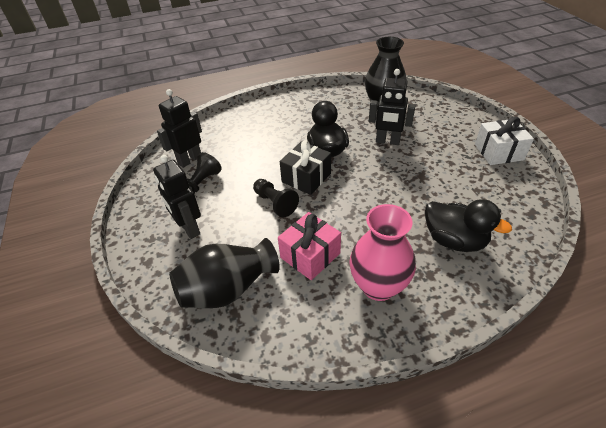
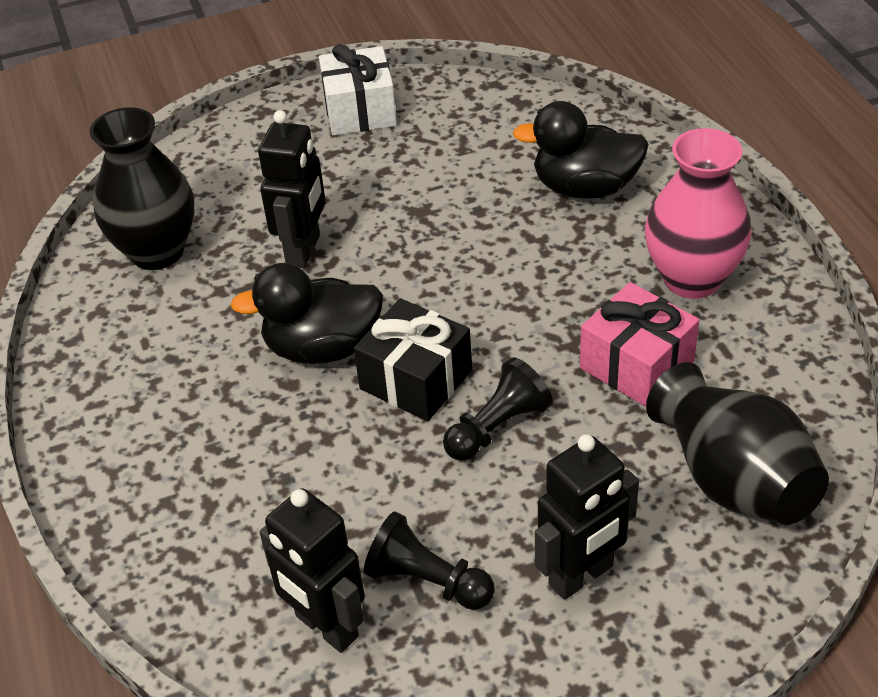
camera: 90 degrees left, 0 degrees up
(454, 240) = (585, 188): black duck -> black duck turned 120 degrees counterclockwise

